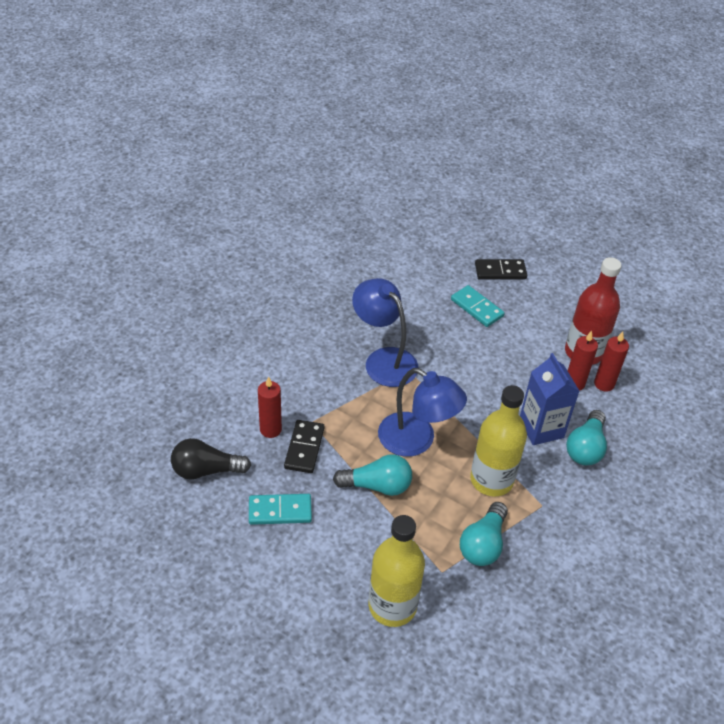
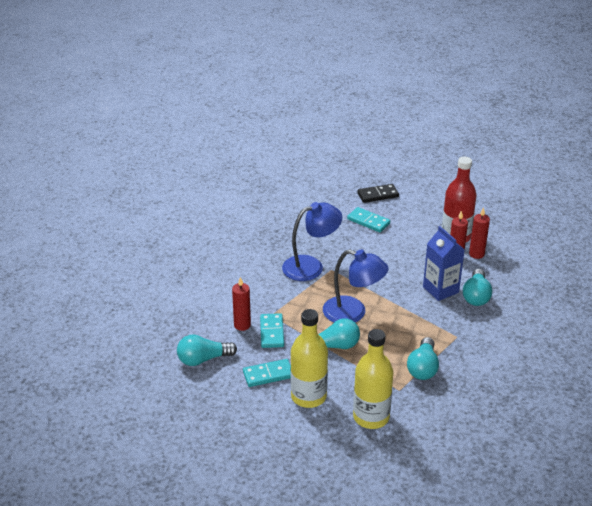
camera: 10 degrees left, 10 degrees down
(206, 470) = (203, 359): black light bulb -> turquoise light bulb
(304, 448) = (272, 332): black domino -> turquoise domino
(384, 360) = (311, 266): blue lamp -> blue lamp turned 120 degrees clockwise
(491, 480) = (415, 327): yellow bottle -> yellow bottle (308, 396)

